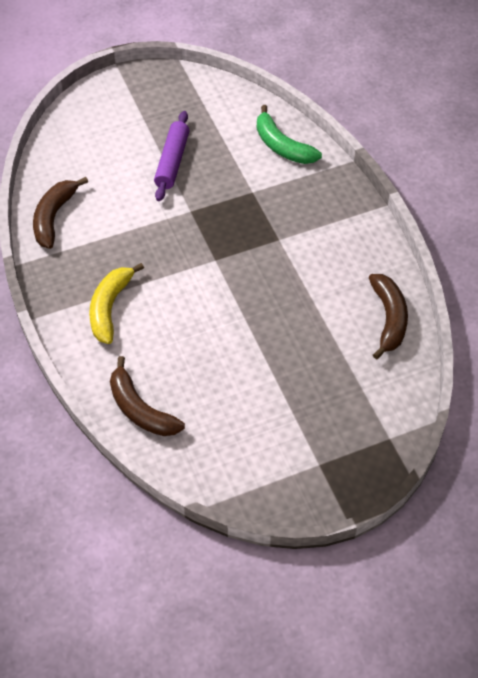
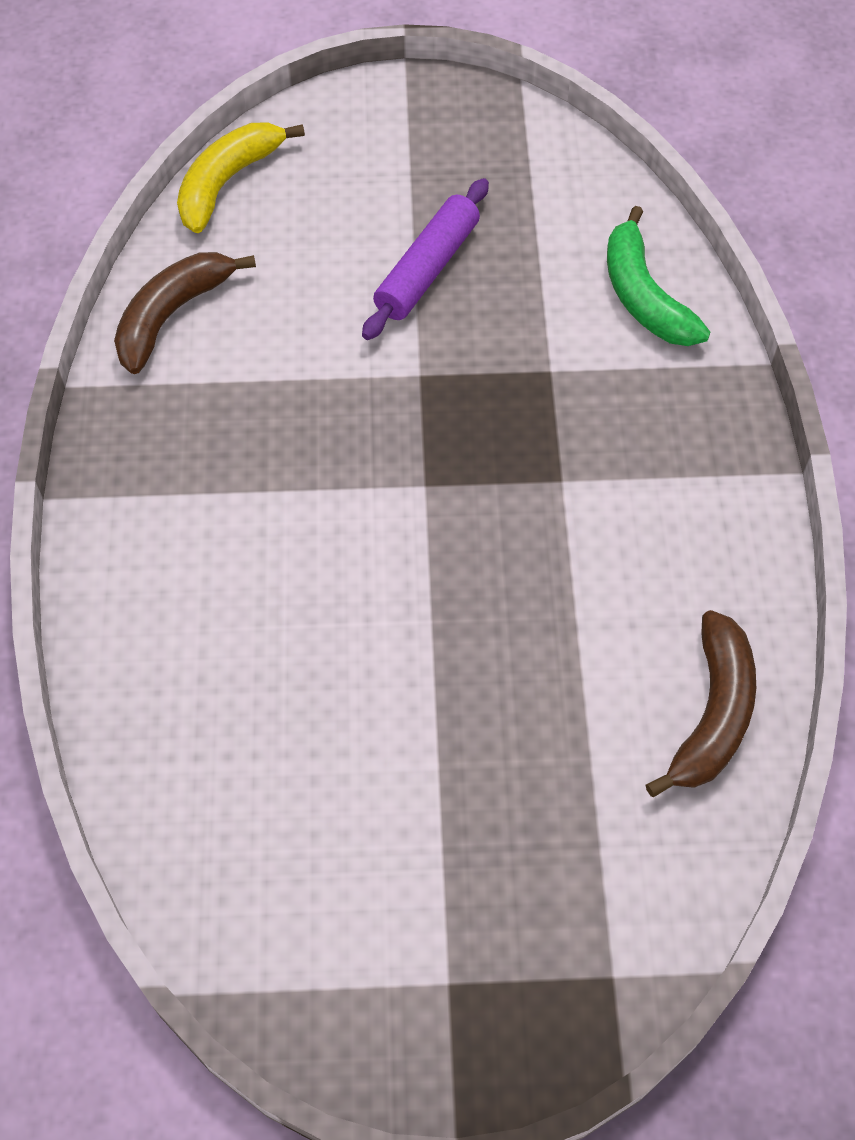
camera: 20 degrees right, 5 degrees up
(110, 308) = (193, 521): yellow banana -> yellow banana (228, 182)
(140, 409) = (159, 744): brown banana -> none

